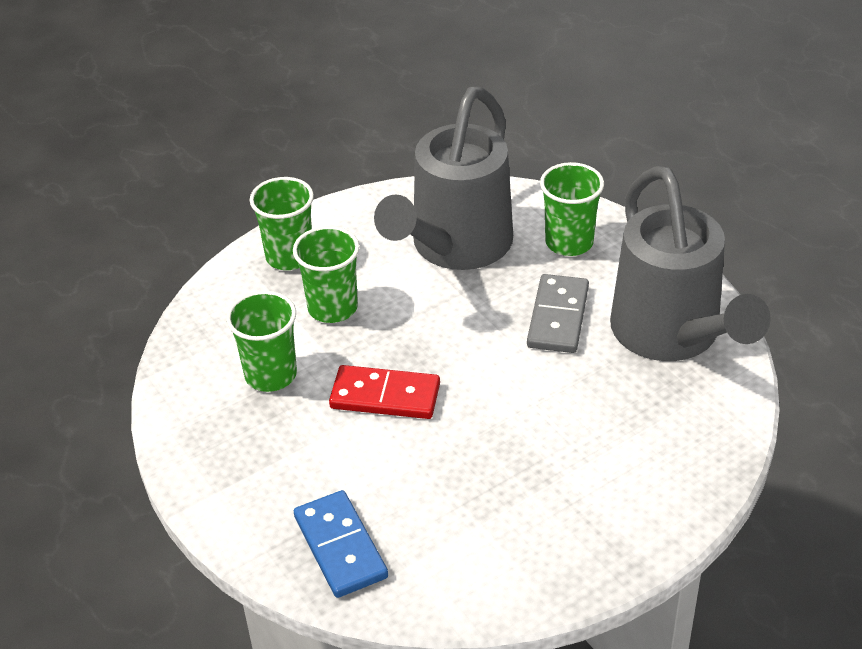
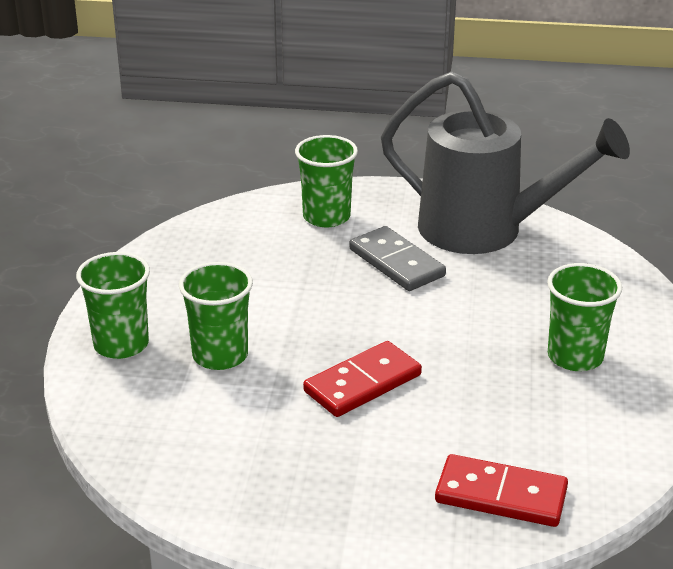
camera: 50 degrees left, 10 degrees down
(270, 375) = (248, 429): green cup -> green cup (575, 357)
(340, 547) = (501, 495): blue domino -> red domino
(455, 247) = (248, 264): grey watering can -> none

